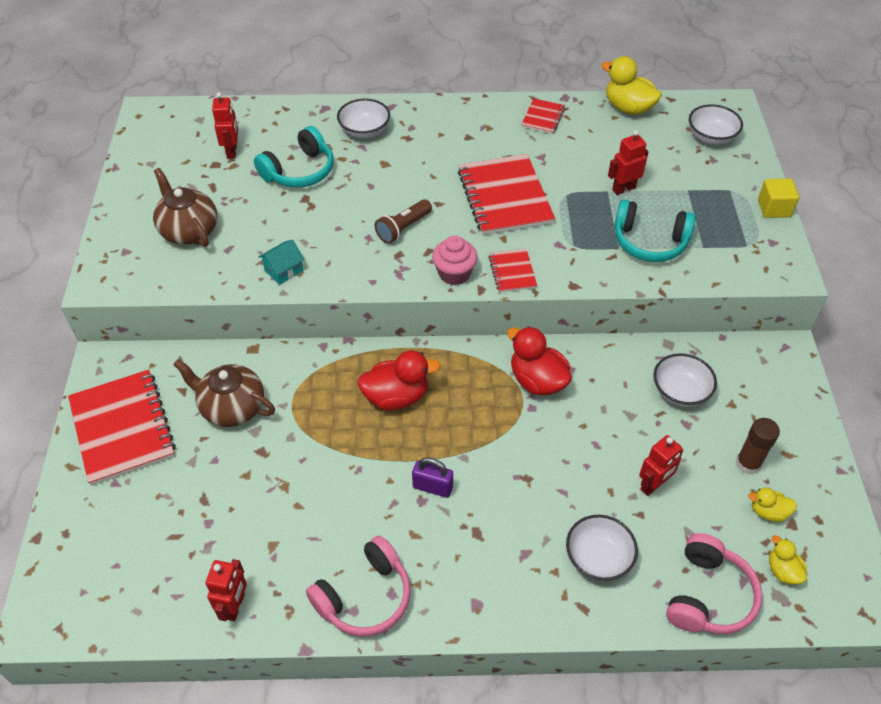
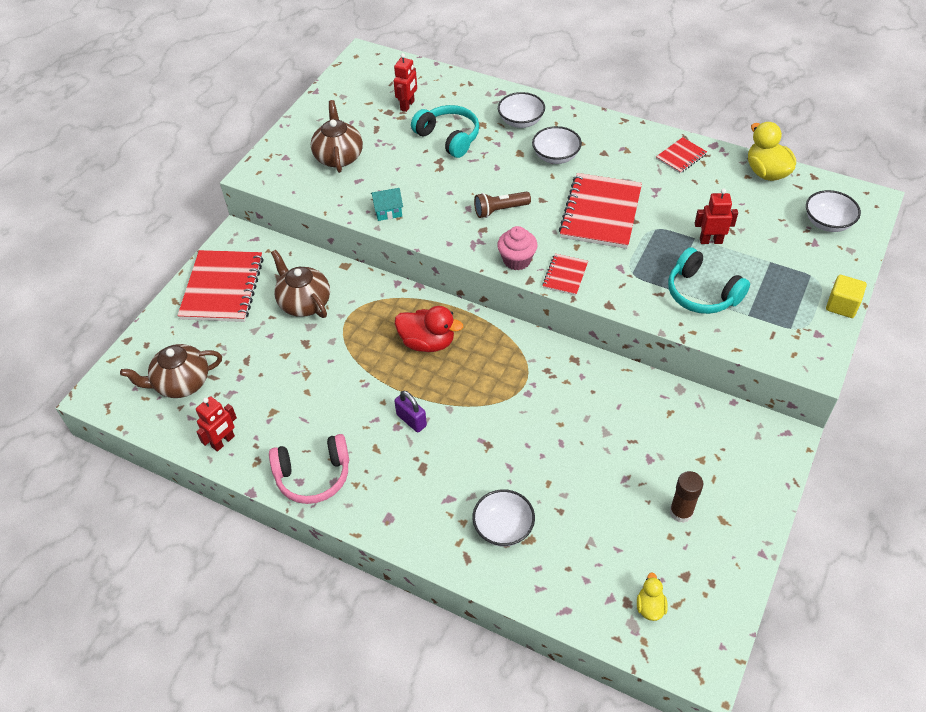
camera: 30 degrees right, 0 degrees up
(140, 560) = (181, 383): none -> brown teapot
(299, 171) = (448, 137): turquoise headphones -> turquoise headphones turned 120 degrees counterclockwise
(537, 381) = (546, 374): red duck -> none
(653, 485) = (586, 494): red robot -> none
(680, 392) = (662, 431): white bowl -> white bowl (556, 156)
(708, 595) = (573, 596): pink headphones -> none
(768, 512) = (671, 557): yellow duck -> none

